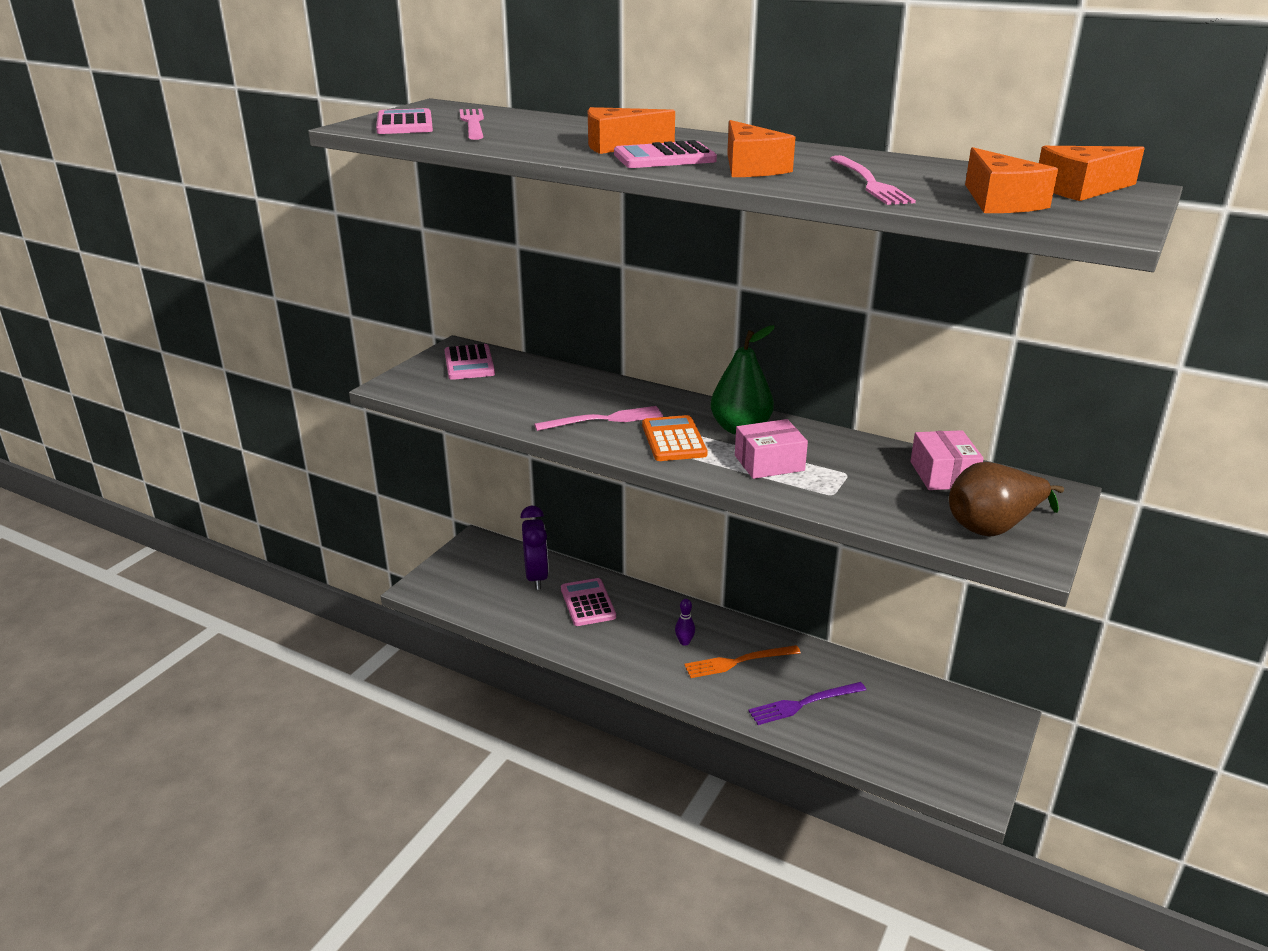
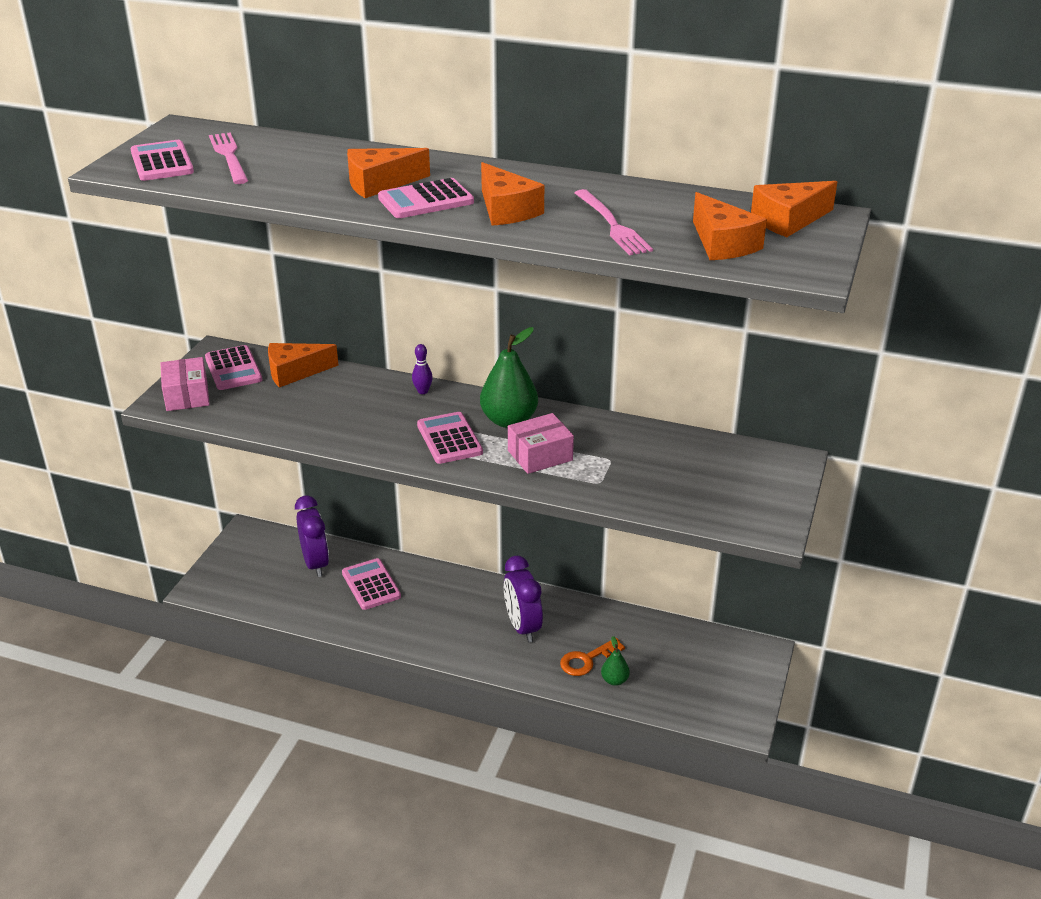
camera: 10 degrees left, 5 degrees up
(528, 370) = (295, 372): none -> orange cheese
(604, 420) = (380, 423): pink fork -> none
(674, 440) = (449, 439): orange calculator -> pink calculator
(684, 642) = (470, 614): purple bowling pin -> purple bowling pin (423, 391)
(738, 662) = (522, 627): orange fork -> purple clock
(803, 703) = (586, 660): purple fork -> orange key
(832, 728) = (614, 680): none -> green pear
(943, 474) = (693, 452): pink box -> pink box (187, 396)
(993, 527) = (739, 501): brown pear -> none

